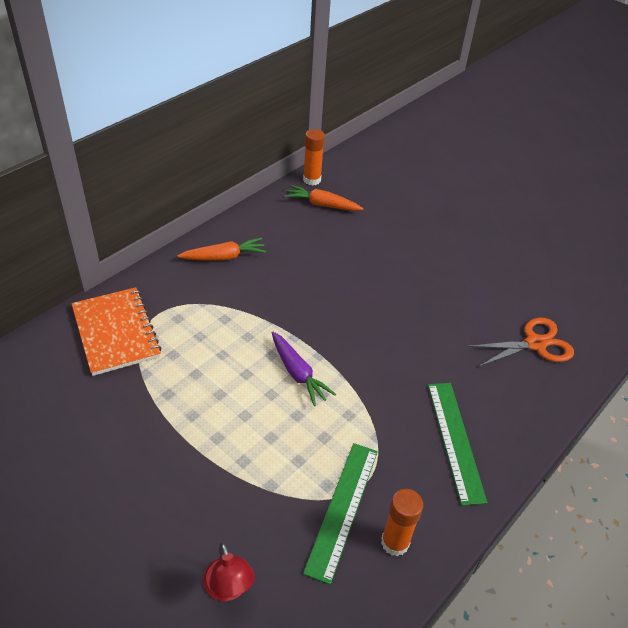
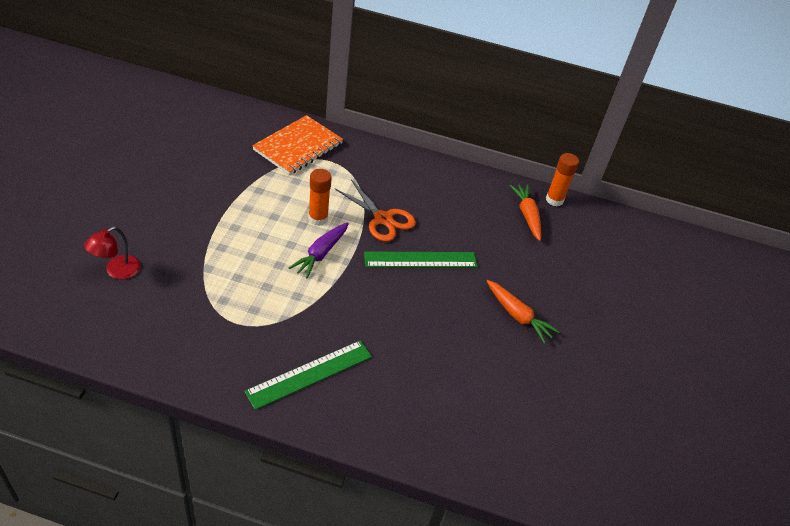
camera: 60 degrees right, 0 degrees up
(224, 257) = (413, 176): orange carrot -> orange carrot (517, 316)
(342, 509) = (206, 315): green ruler -> green ruler (420, 260)
(395, 542) = (190, 354): orange glue stick -> orange glue stick (318, 219)
(535, 344) = (465, 416): orange scissors -> orange scissors (383, 219)

